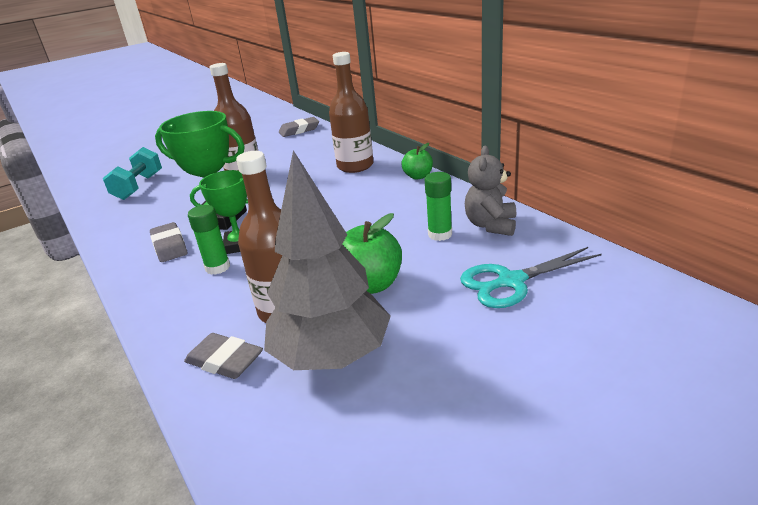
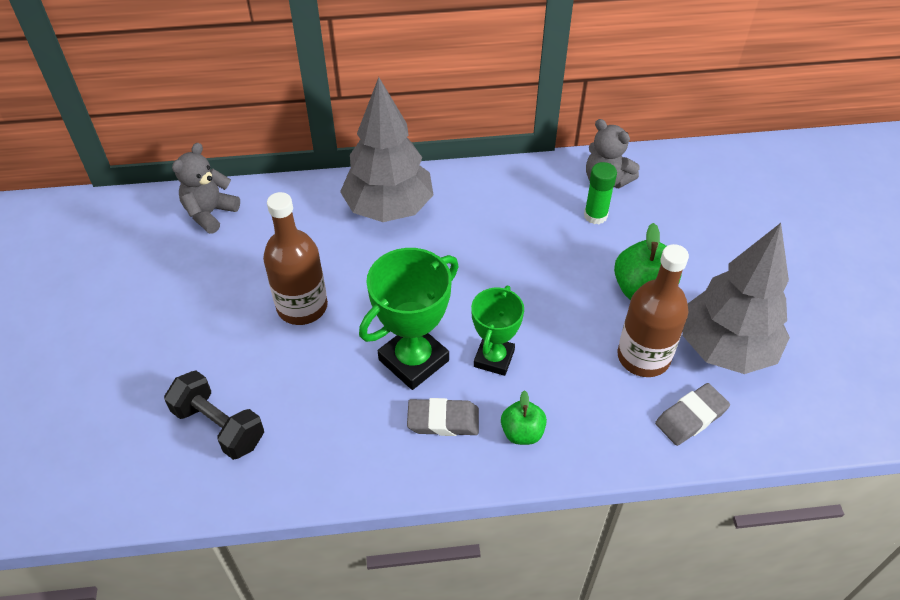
camera: 65 degrees left, 20 degrees up
(138, 187) = (219, 426): turquoise dumbbell -> black dumbbell
(218, 267) = (528, 387): green glue stick -> none
(299, 130) = (210, 213): grey eraser -> grey teddy bear
(355, 166) = (389, 208): brown bottle -> grey tree
(418, 176) = (466, 177): green apple -> green apple (522, 432)
(511, 281) = (696, 212): turquoise scissors -> none

